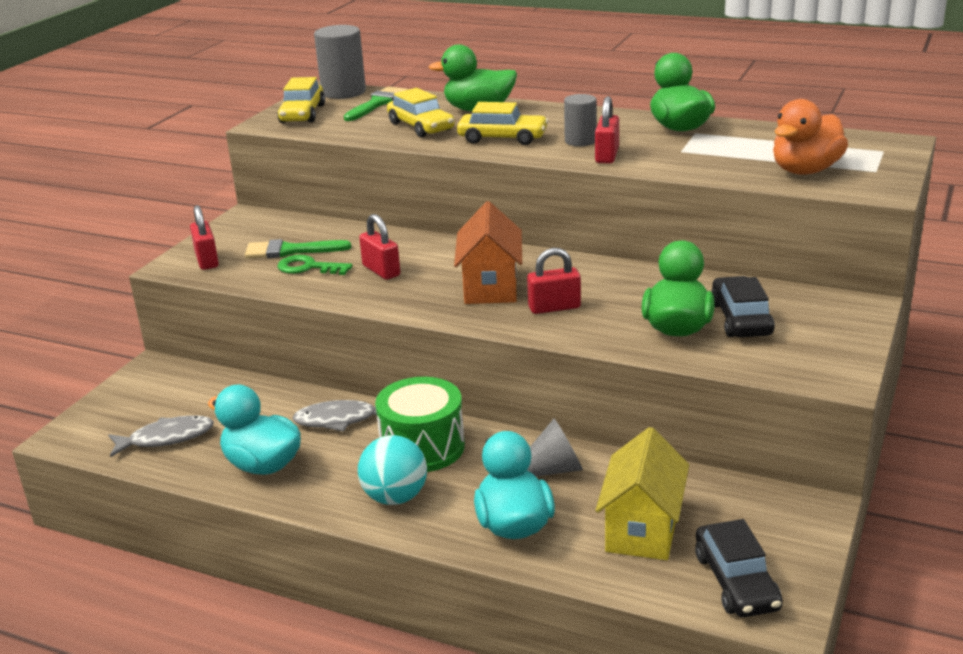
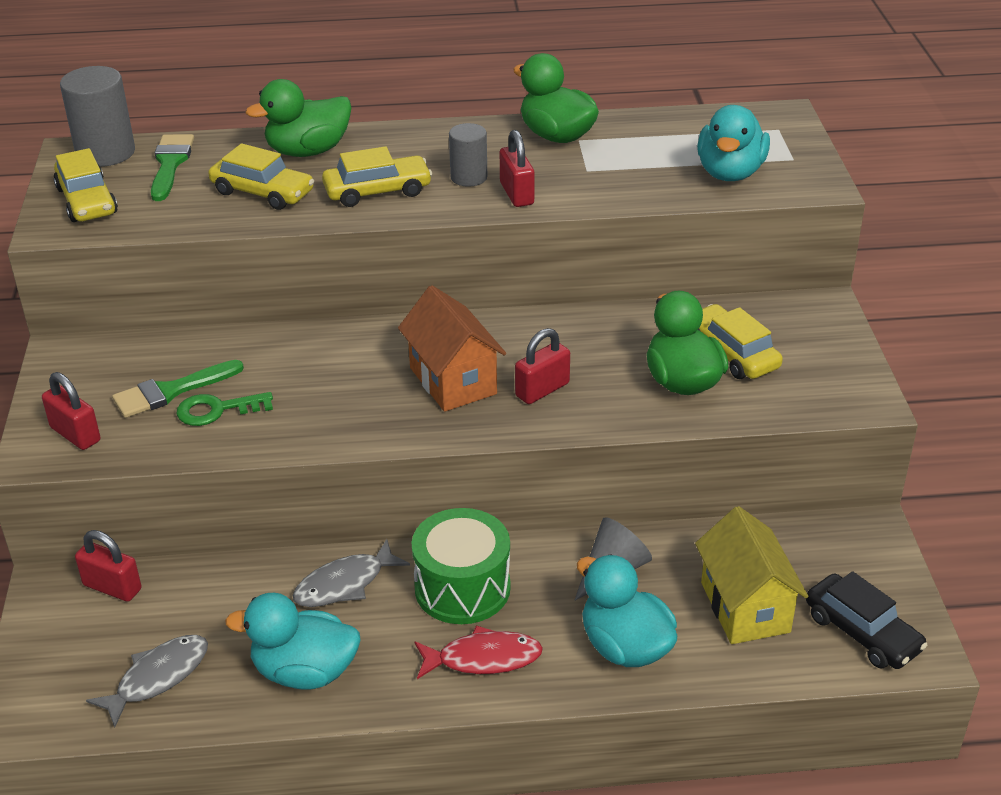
camera: 30 degrees left, 10 degrees up
(381, 271) = (309, 391): red padlock -> red padlock (112, 587)
(395, 497) = (483, 658): turquoise ball -> red fish
(741, 319) = (732, 353): black car -> yellow car
(805, 171) = (730, 173): orange duck -> turquoise duck

